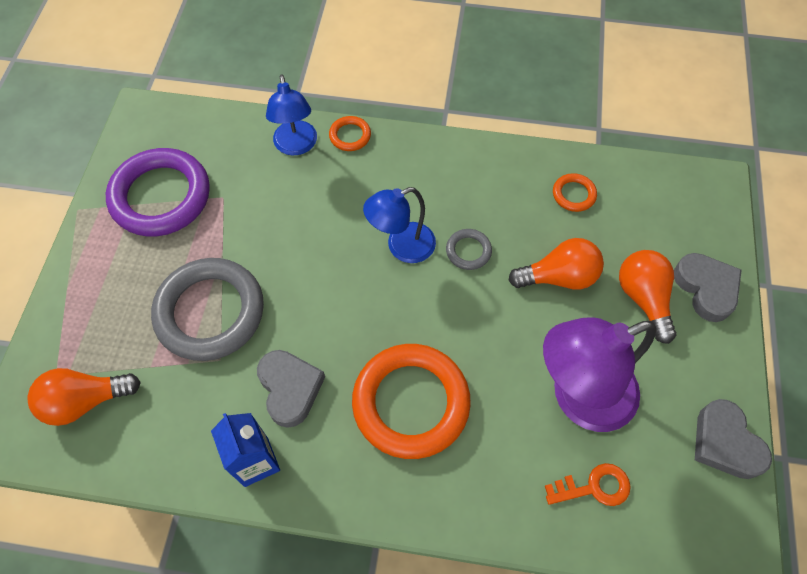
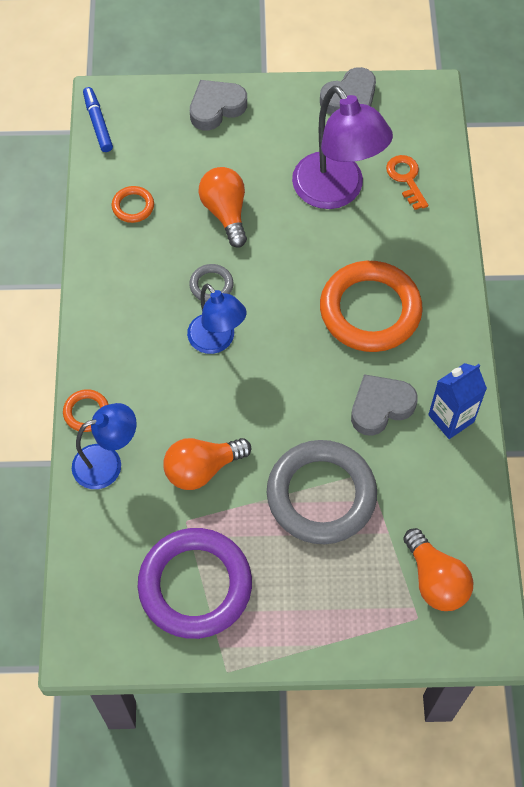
camera: 100 degrees left, 0 degrees up
(643, 298) = (234, 151): orange light bulb -> orange light bulb (202, 469)
(682, 175) = (98, 123): none -> blue marker

